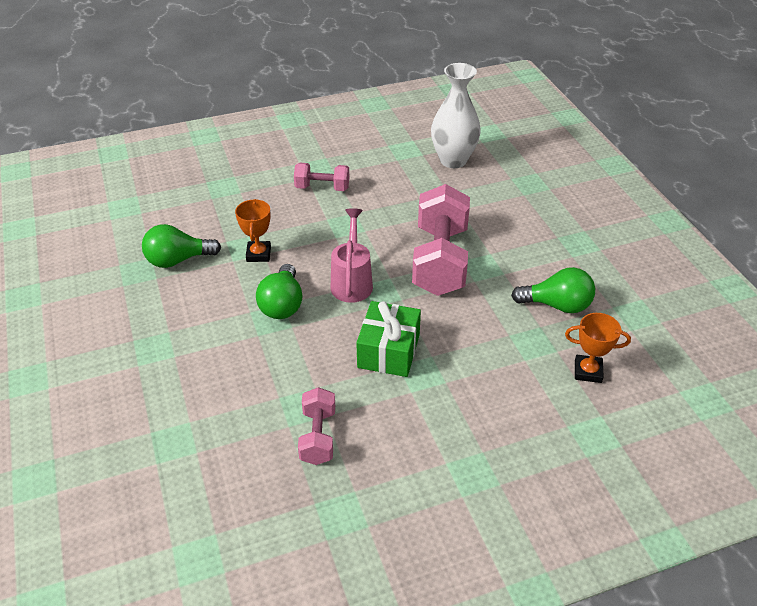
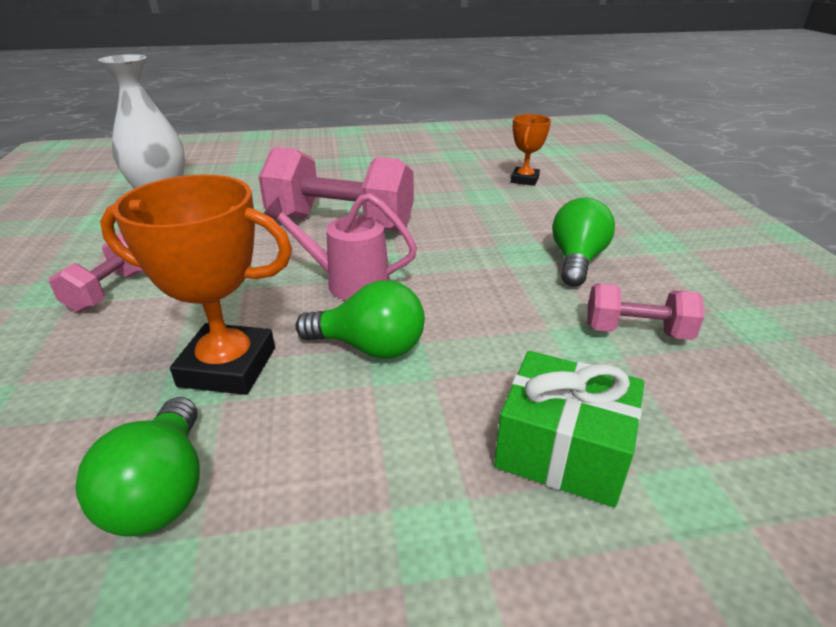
camera: 80 degrees left, 10 degrees down
(258, 254) = (228, 367): orange trophy -> orange trophy, size x1.72
(388, 351) = (486, 269): green gift -> green gift (563, 449)
(557, 305) = (437, 180): green light bulb -> green light bulb (576, 260)

